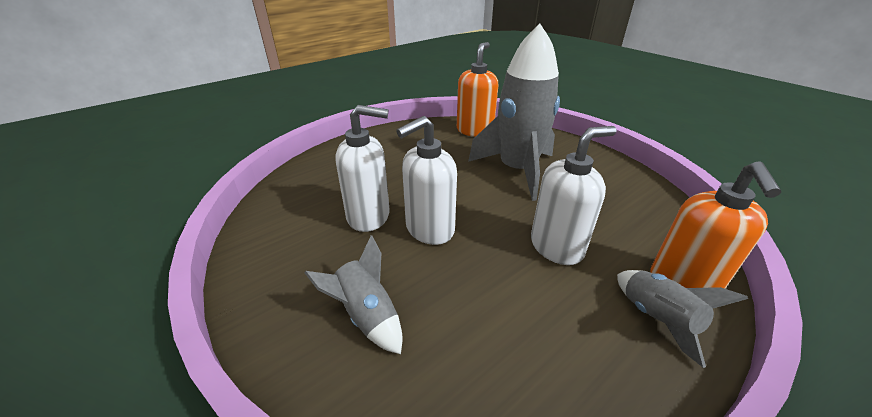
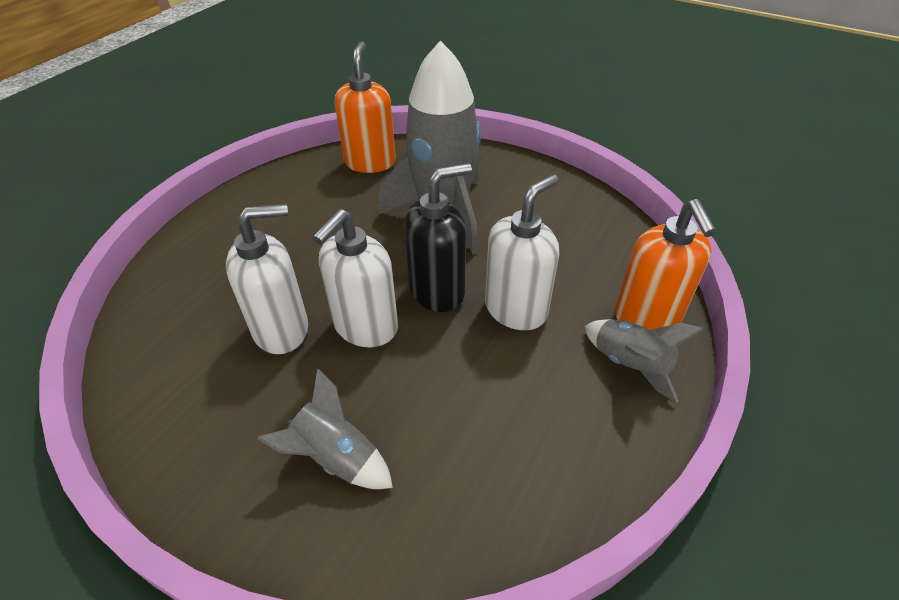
camera: 20 degrees left, 10 degrees up
(495, 218) = (437, 291): none -> black soap dispenser

